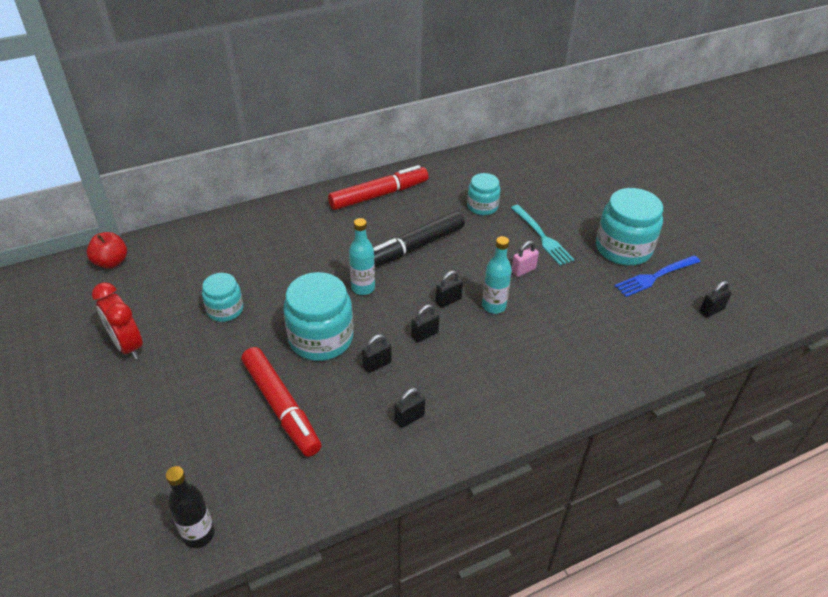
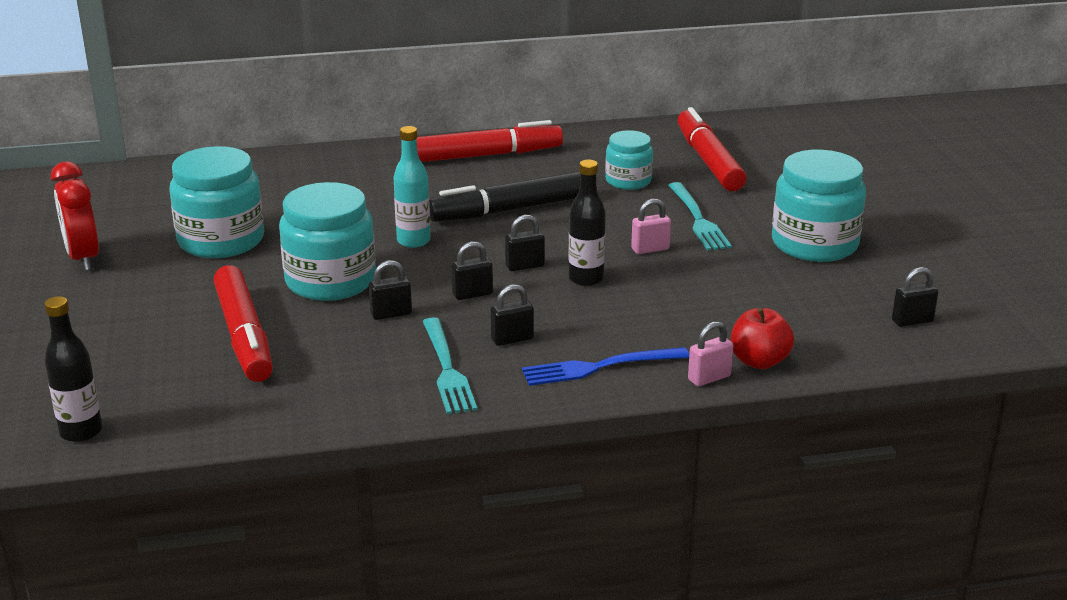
camera: 15 degrees right, 15 degrees down
(111, 262) = (102, 182): red apple -> red apple (759, 361)
(225, 310) = (221, 240): turquoise jar -> turquoise jar, size x1.72
(409, 418) = (406, 368): black padlock -> black padlock (512, 339)
(438, 414) = (447, 369): none -> turquoise fork
(493, 306) = (586, 279): turquoise bottle -> black bottle
(526, 180) = (708, 161): none -> red marker
(611, 388) = (709, 378): none -> pink padlock
(655, 277) = (845, 277): blue fork -> blue fork (598, 367)

